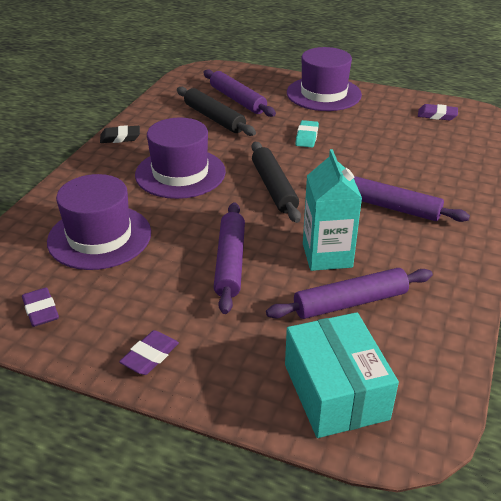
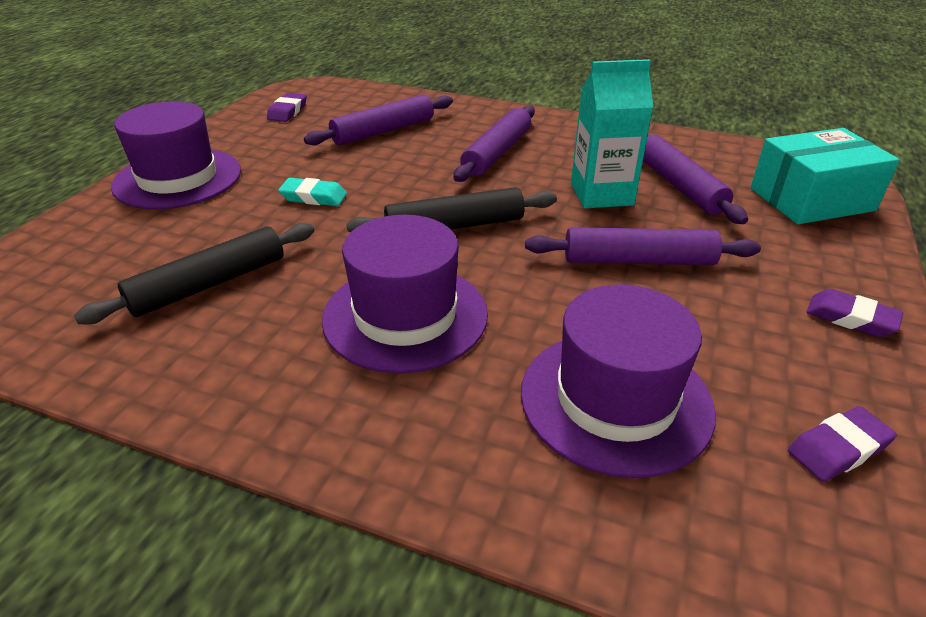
camera: 90 degrees left, 0 degrees up
(120, 137) = (240, 413): black eraser -> none
(238, 100) = (146, 259): purple rolling pin -> purple rolling pin (383, 131)

